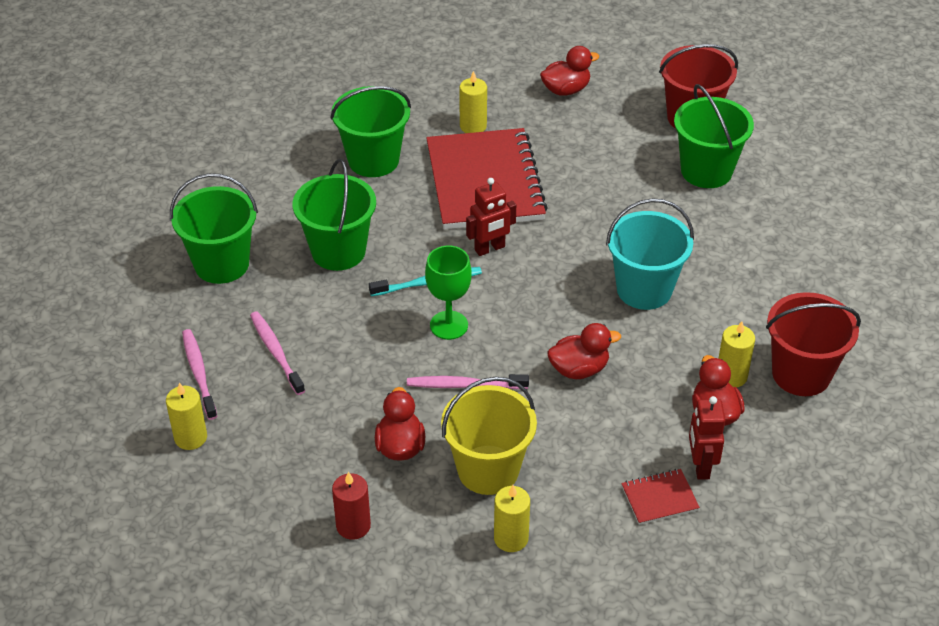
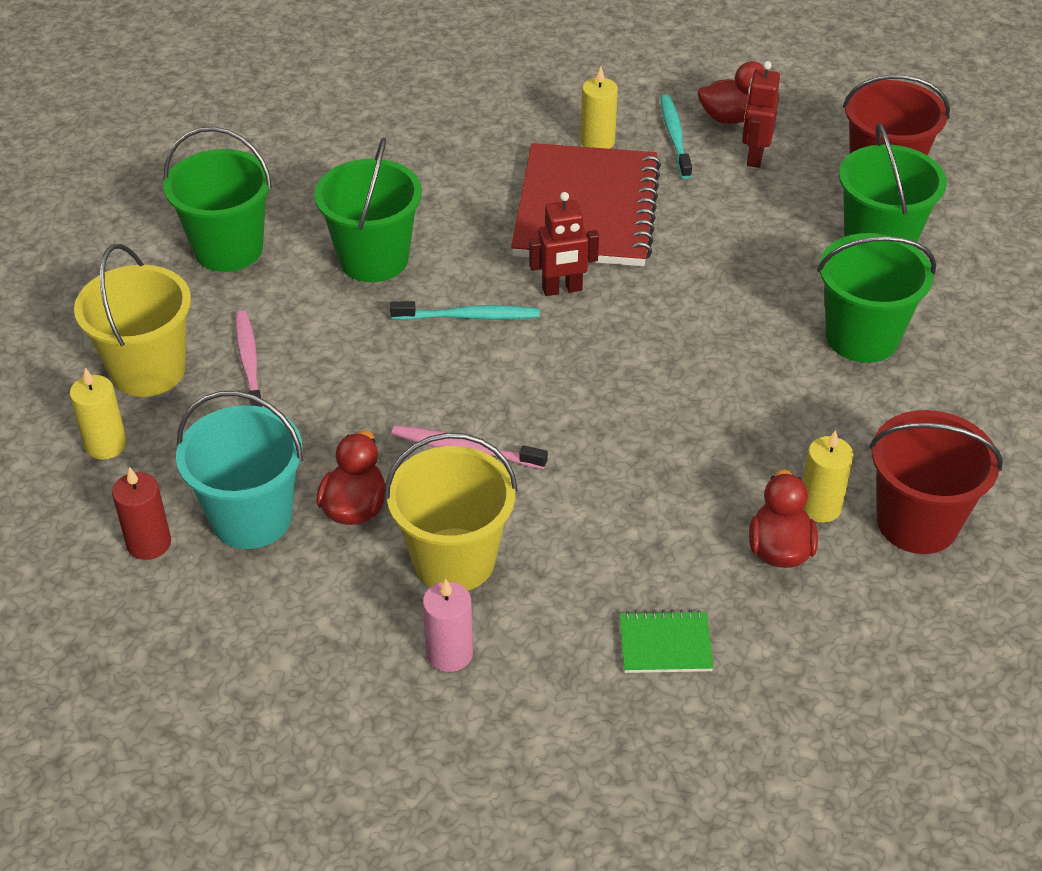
camera: 15 degrees right, 0 degrees up
(199, 373) = (148, 370): pink toothbrush -> yellow bucket
(353, 526) = (257, 594): red candle -> red candle (149, 543)
(373, 160) = (459, 161): green bucket -> green bucket (862, 337)
(449, 325) = (474, 372): green goblet -> none
(511, 538) = (449, 653): yellow candle -> pink candle
(529, 112) = (674, 136): none -> turquoise toothbrush
(579, 369) = (620, 458): red duck -> none
(644, 289) = (742, 375): turquoise bucket -> turquoise bucket (251, 518)
(659, 498) = (665, 644): red notebook -> green notebook
(700, 466) = (736, 614): red robot -> red robot (755, 156)

